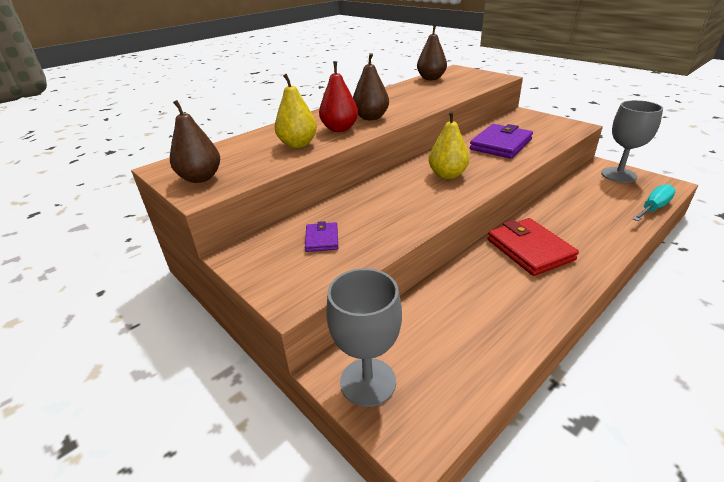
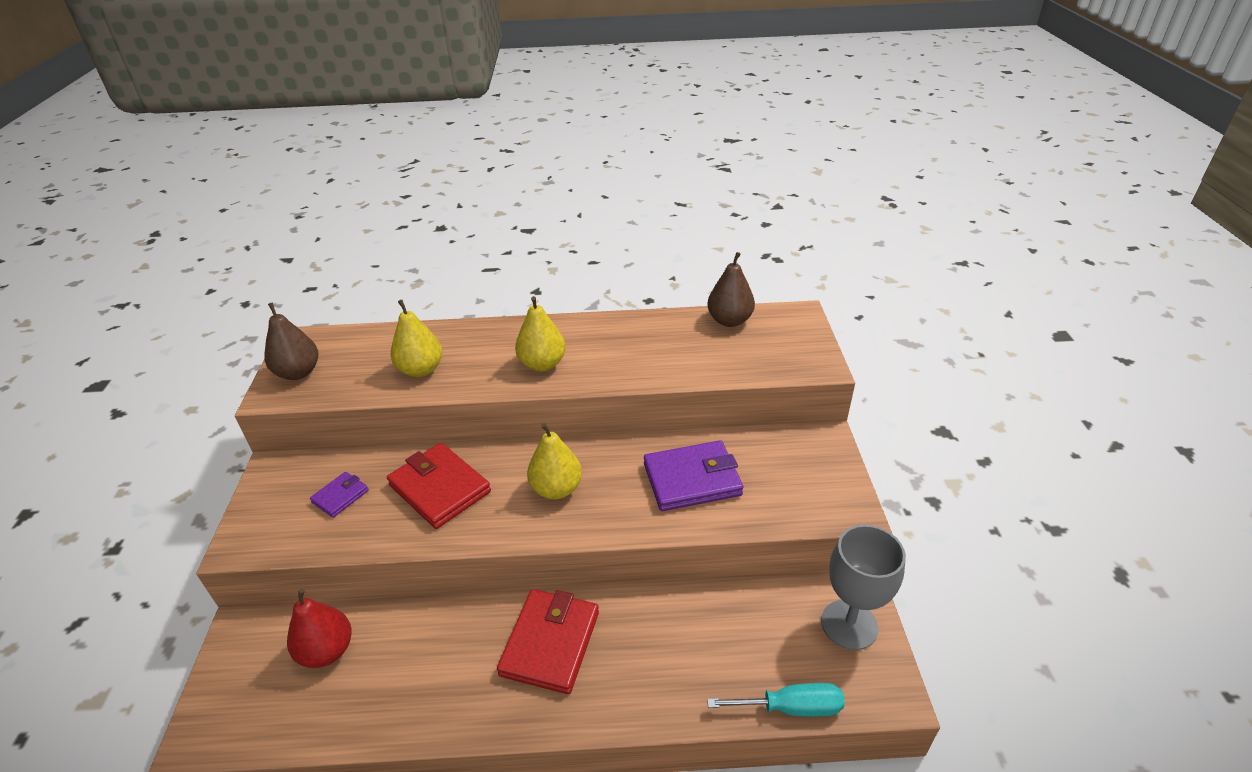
camera: 40 degrees right, 5 degrees up
(339, 129) = (487, 366): red pear -> red pear (327, 651)
(368, 382) = (243, 659): grey goblet -> none
(371, 117) = (542, 364): brown pear -> yellow pear
(382, 205) = (439, 488): none -> red wallet

